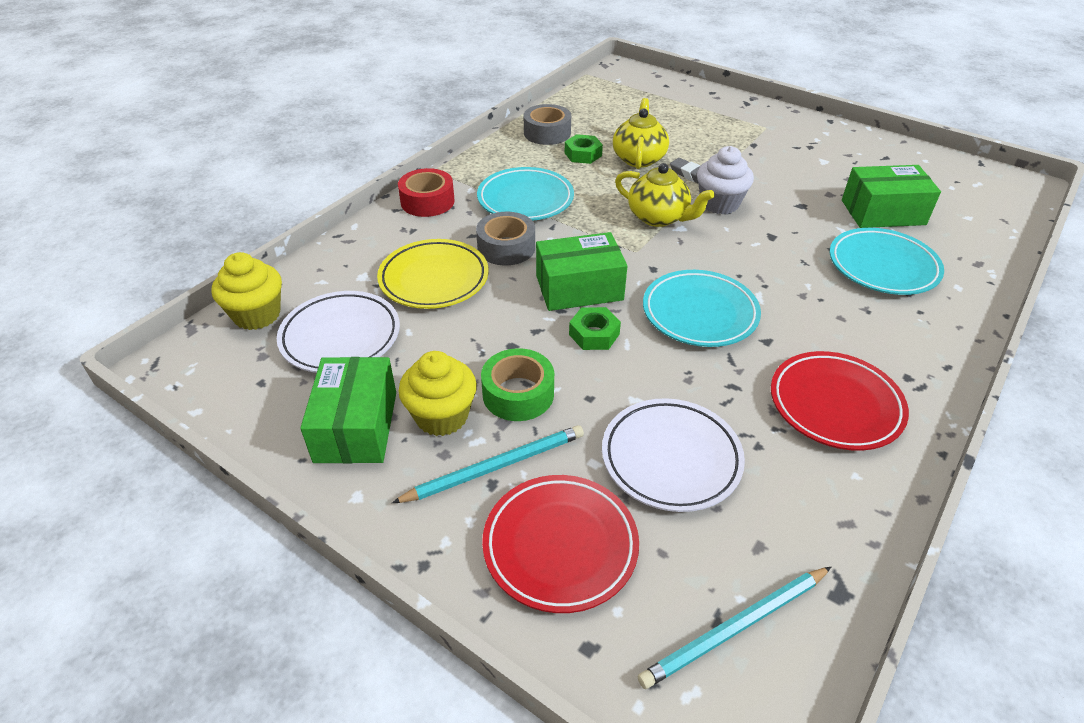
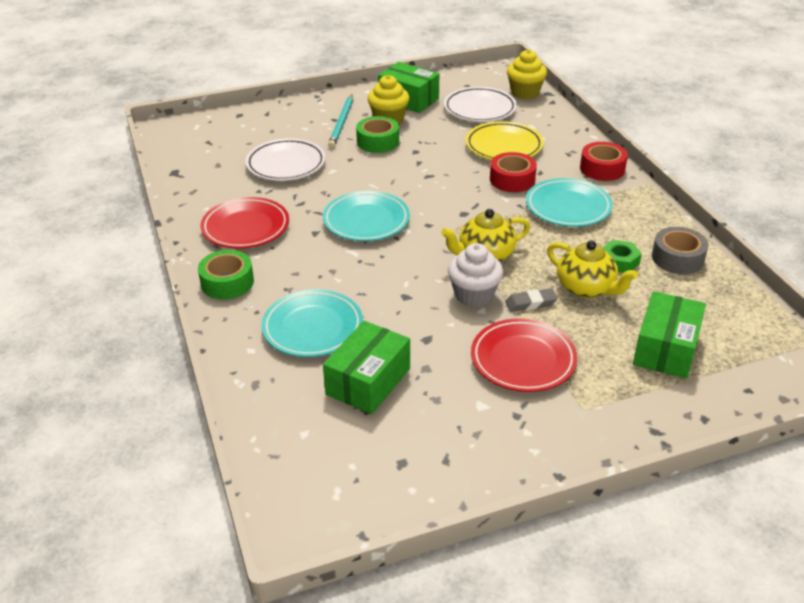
camera: 125 degrees right, 5 degrees down
(506, 247) = (512, 179): grey tape -> red tape
(560, 546) = (284, 123): red plate -> red plate (523, 360)
(579, 288) = (440, 189): green box -> green box (665, 348)
(594, 334) = (393, 178): green nut -> none
(735, 628) = (200, 144): turquoise pencil -> none
(923, 357) = (227, 282): none -> green tape

